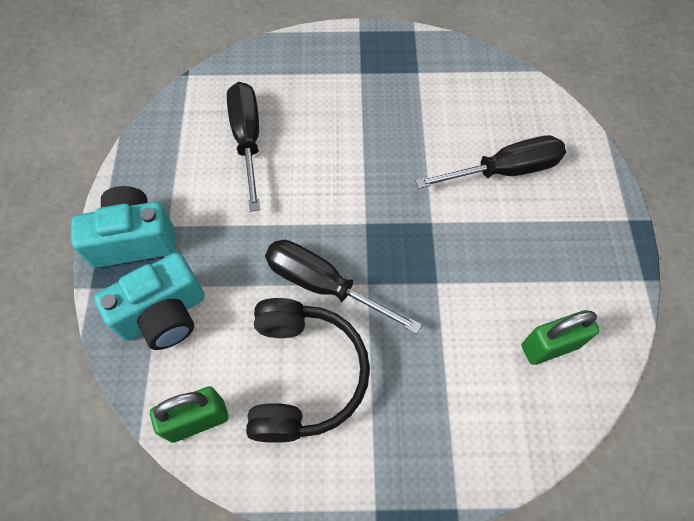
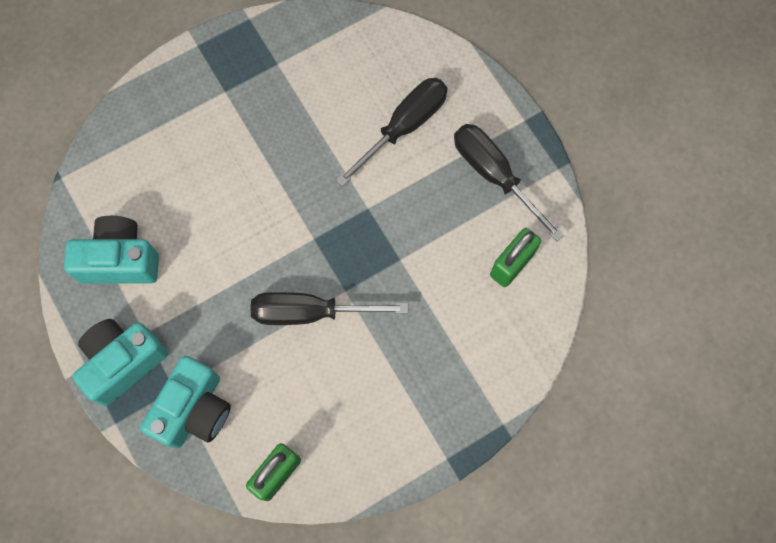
camera: 30 degrees left, 10 degrees up
(189, 157) = (120, 260): none -> turquoise camera
(247, 140) = (162, 215): black screwdriver -> black screwdriver (494, 175)
(304, 375) = (338, 393): black headphones -> none

